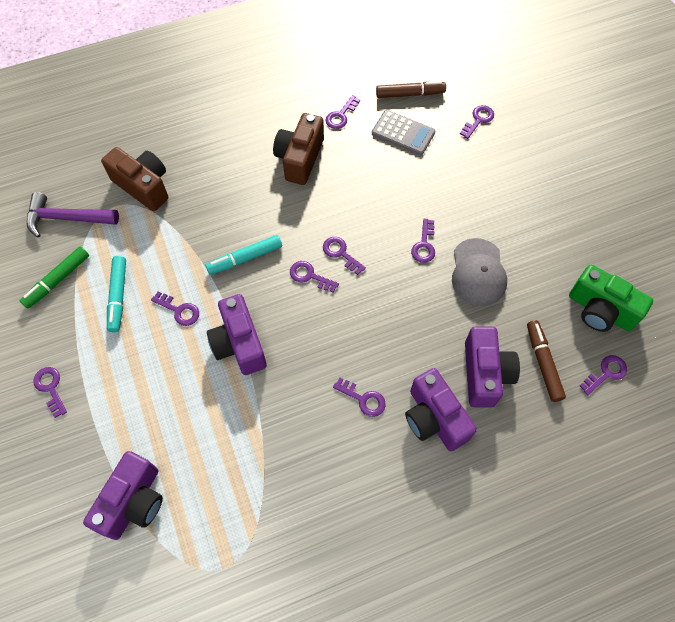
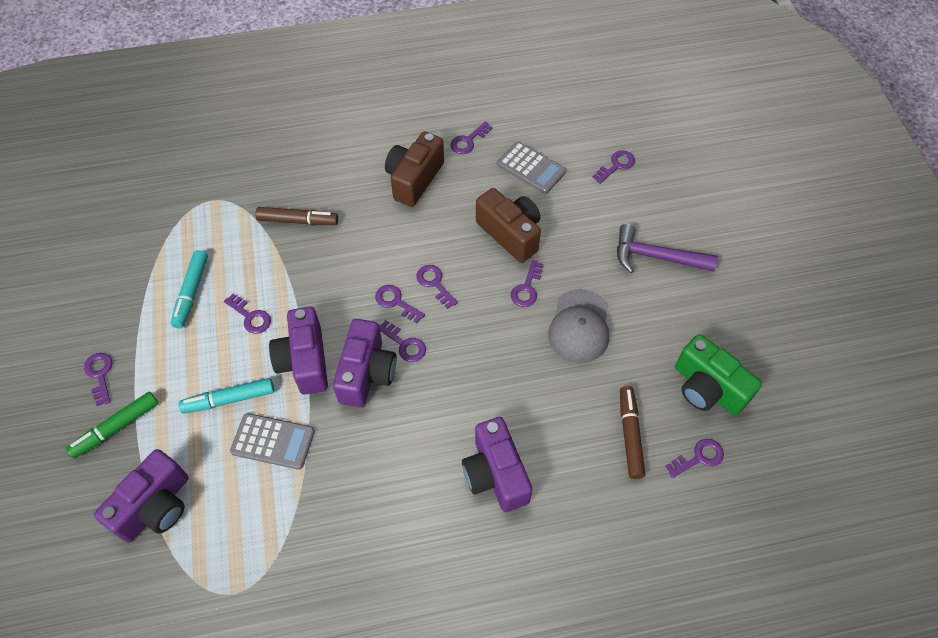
camera: 10 degrees right, 5 degrees down
(57, 280) = (134, 267): green marker -> green marker (116, 428)
(67, 218) = (159, 205): purple hammer -> purple hammer (656, 257)
(143, 186) = (244, 184): brown camera -> brown camera (510, 234)
(228, 423) = (273, 441): none -> grey calculator
(245, 258) = (332, 273): turquoise marker -> turquoise marker (229, 399)
(363, 399) = (423, 440): purple key -> purple key (404, 344)
(410, 94) = (548, 128): brown marker -> brown marker (298, 221)
(484, 374) = (562, 436): purple camera -> purple camera (366, 373)

